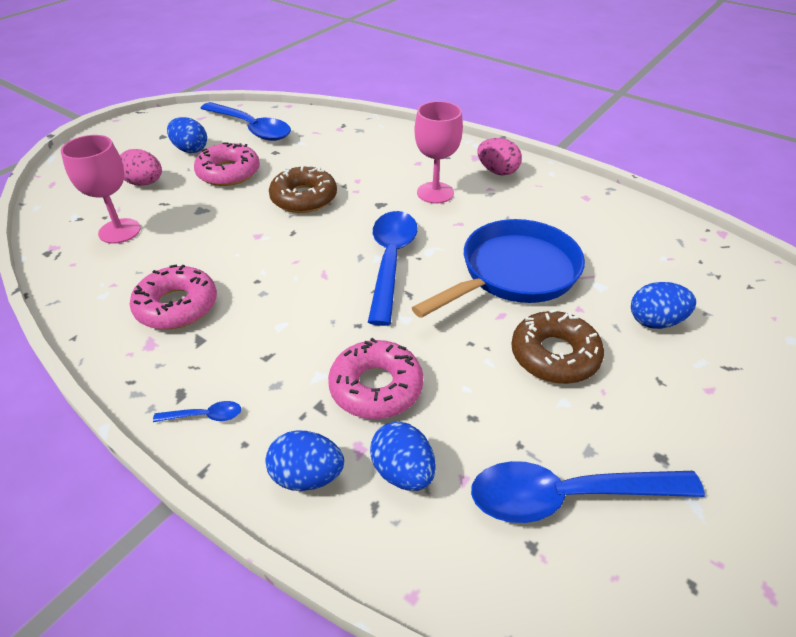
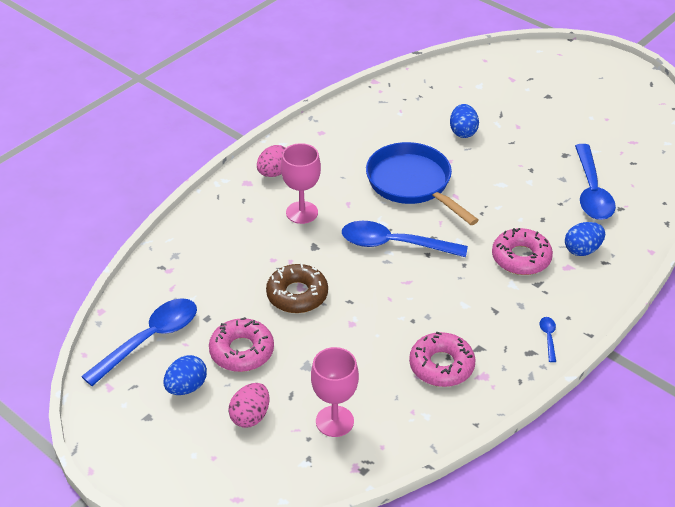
camera: 85 degrees left, 0 degrees up
(307, 476) = (589, 289): blue egg -> none
(554, 355) = (492, 178): brown donut -> none

